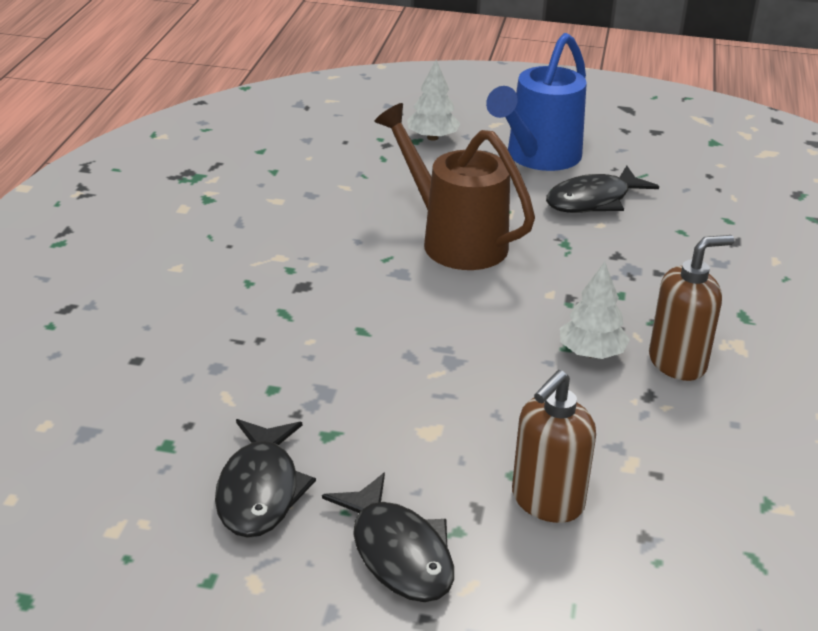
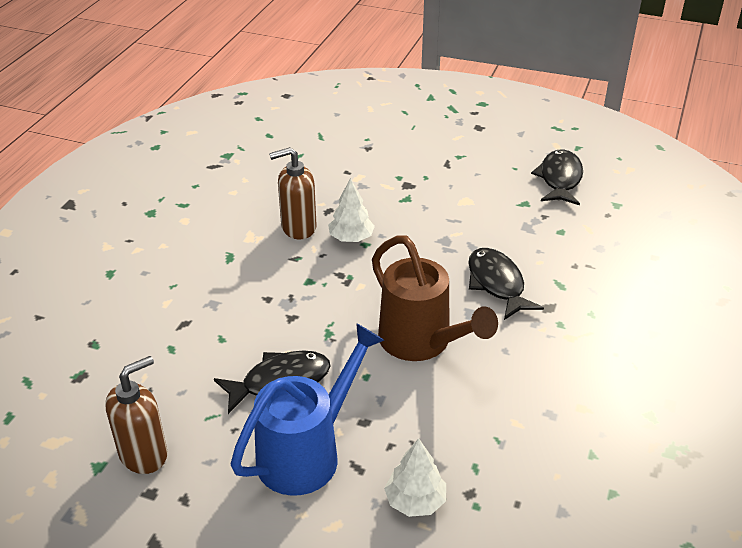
camera: 170 degrees left, 5 degrees up
(398, 552) = (489, 150): black fish -> black fish (497, 284)
(547, 501) = (410, 164): brown soap dispenser -> brown soap dispenser (144, 454)

